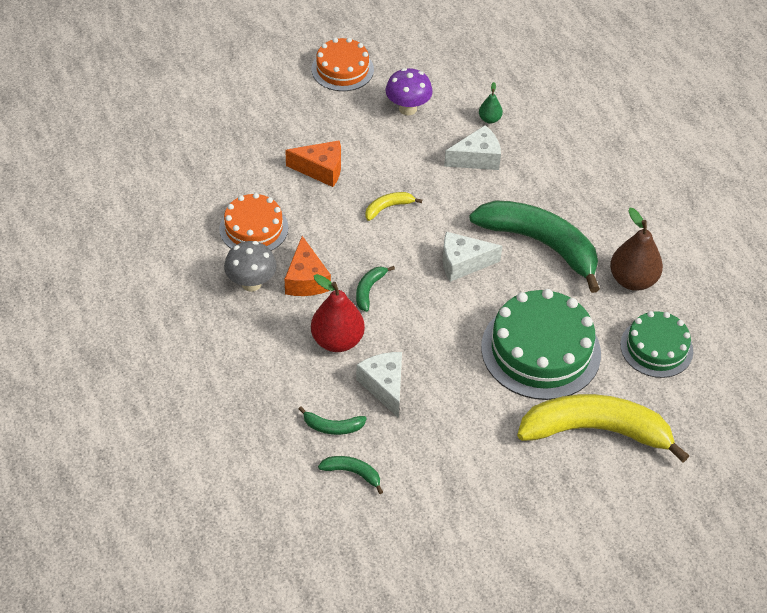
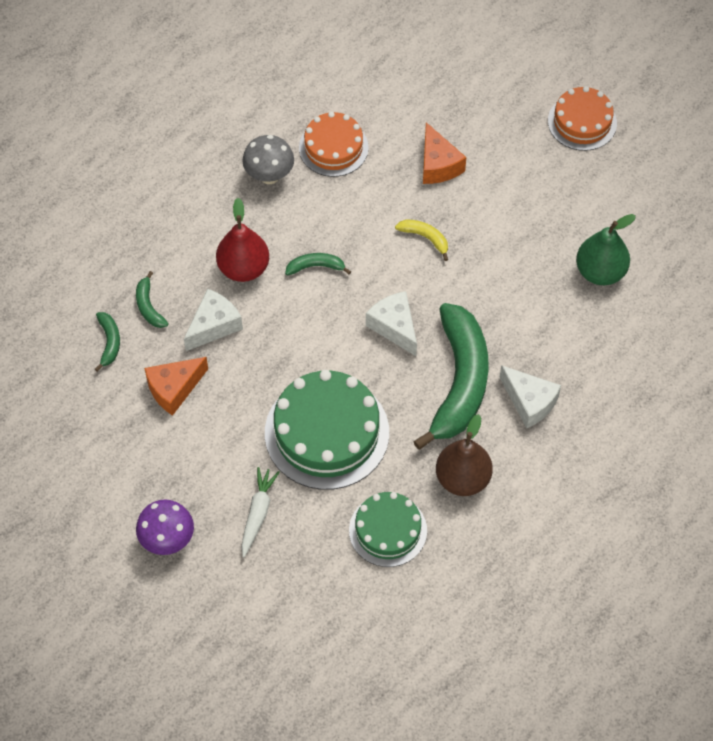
camera: 65 degrees right, 10 degrees up
(306, 279) = (298, 214): orange cheese -> orange cheese (174, 389)
(408, 109) = (566, 198): purple mushroom -> purple mushroom (167, 540)
(477, 158) = (538, 283): white cheese -> white cheese (529, 402)
(489, 119) = (600, 272): green pear -> green pear, size x1.97
(595, 431) = (258, 513): yellow banana -> white carrot

